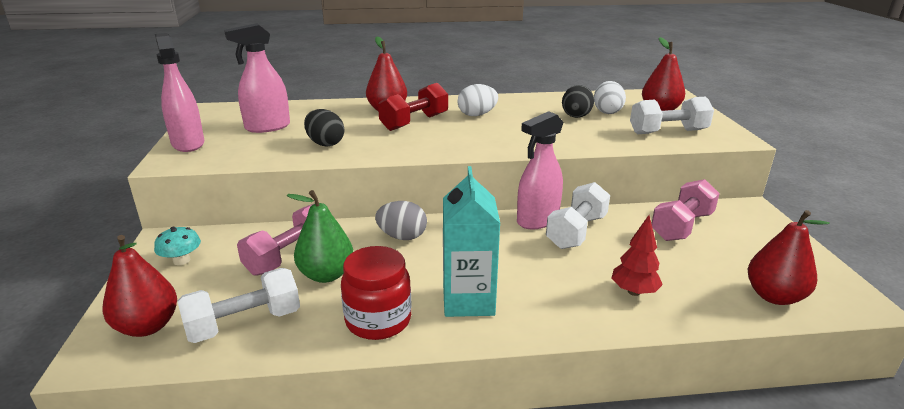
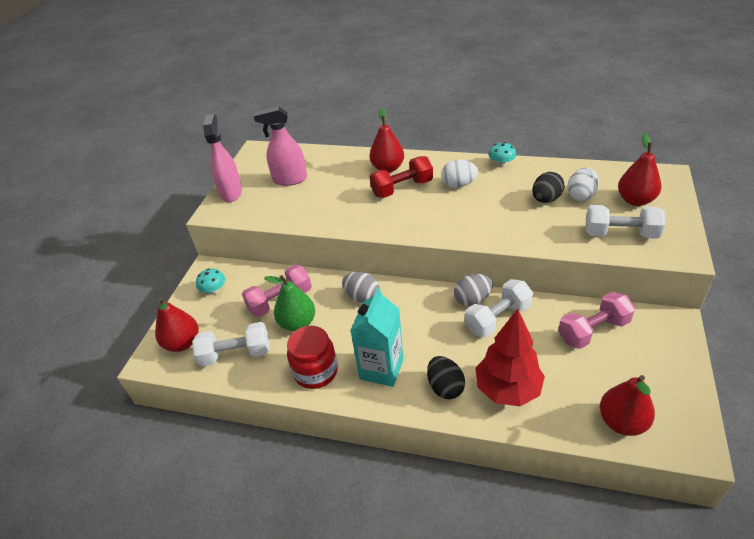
camera: 25 degrees right, 15 degrees up
(325, 143) = (323, 206): black egg -> black egg (445, 387)
(511, 98) = (501, 164): none -> turquoise mushroom
(537, 220) = (472, 300): pink spray bottle -> grey egg
(634, 292) = (507, 390): red tree -> red tree, size x1.74

